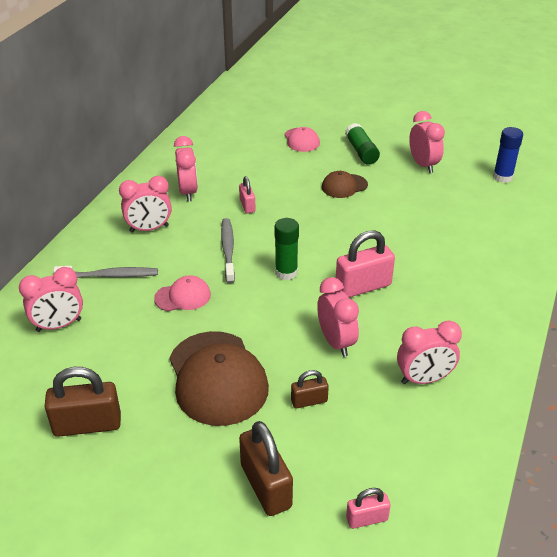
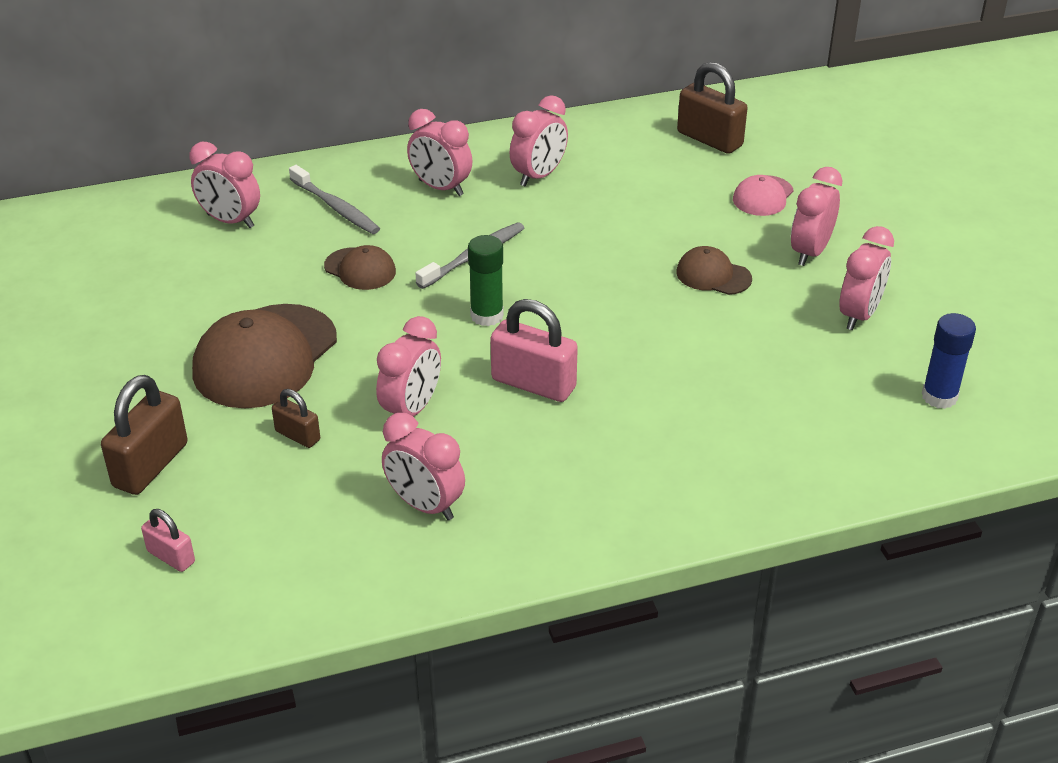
camera: 50 degrees right, 0 degrees up
(87, 425) = (121, 313): brown padlock -> brown padlock (709, 139)
(183, 296) = (360, 269): pink cap -> brown cap
(247, 206) = (571, 227): pink padlock -> none
(361, 152) = (810, 252): green glue stick -> pink clock

